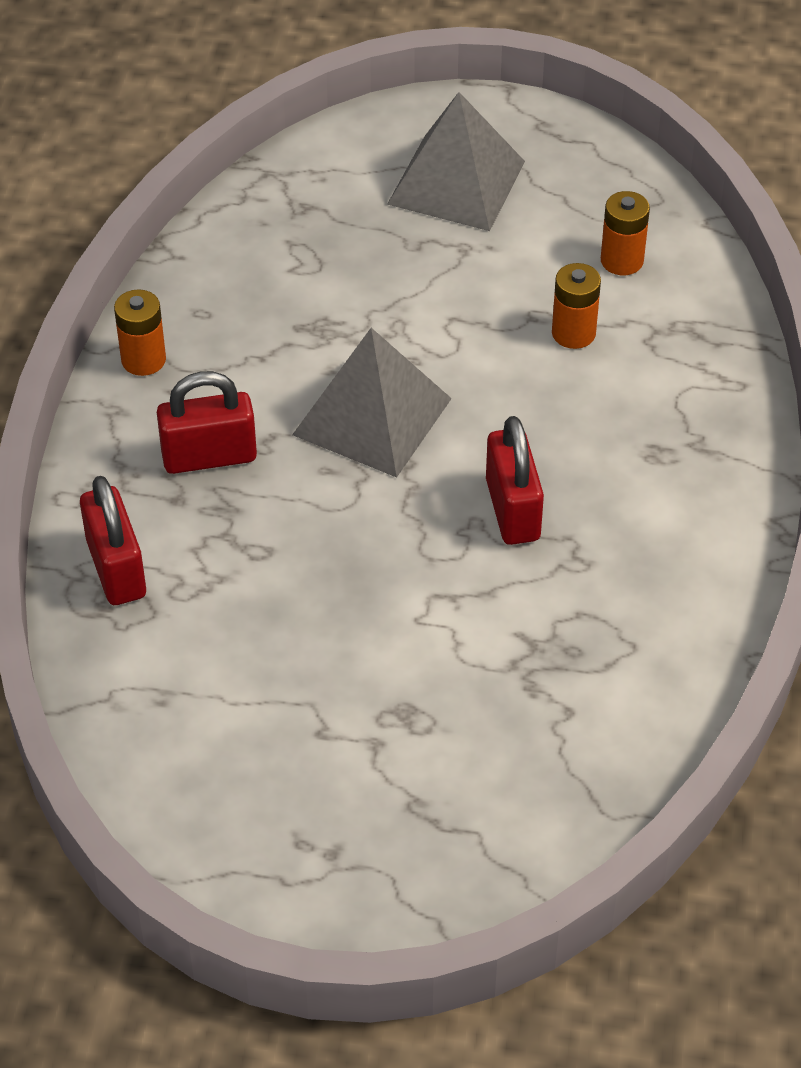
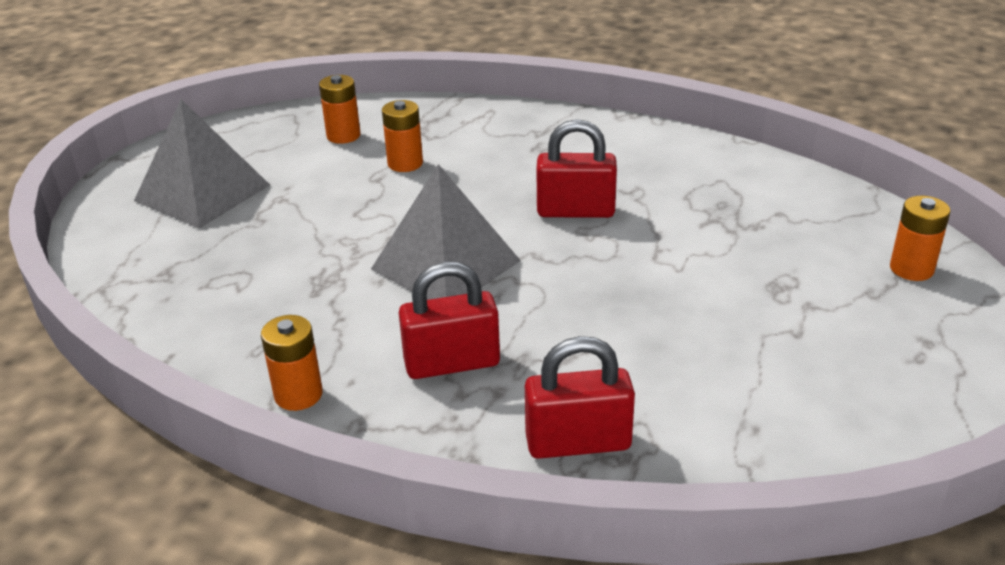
camera: 75 degrees left, 15 degrees down
(209, 457) = (452, 363): red padlock -> red padlock turned 75 degrees clockwise
(474, 845) = (911, 269): none -> orange battery

